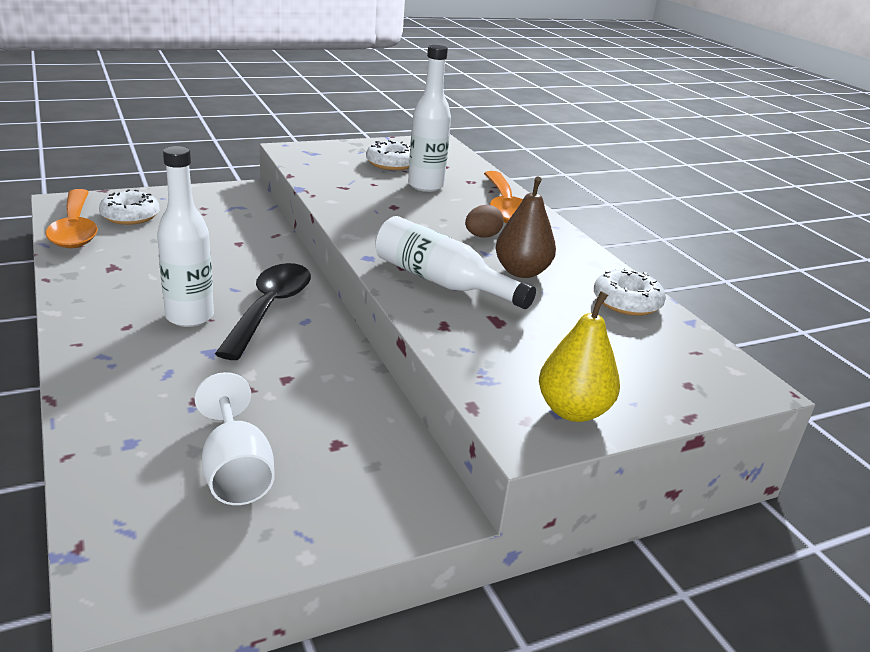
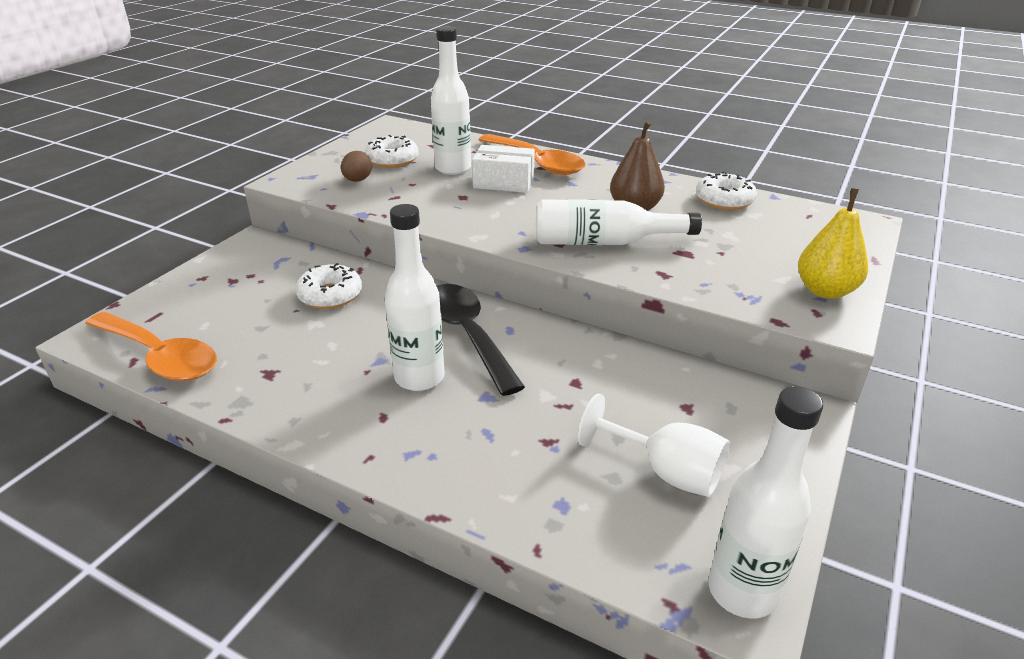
camera: 35 degrees left, 5 degrees up
(130, 216) = (193, 316): white donut -> white donut (330, 295)
(136, 577) = (742, 591): none -> white bottle
(446, 210) = (504, 182): none -> white box
(482, 236) = (564, 193): brown egg -> brown egg (357, 180)

